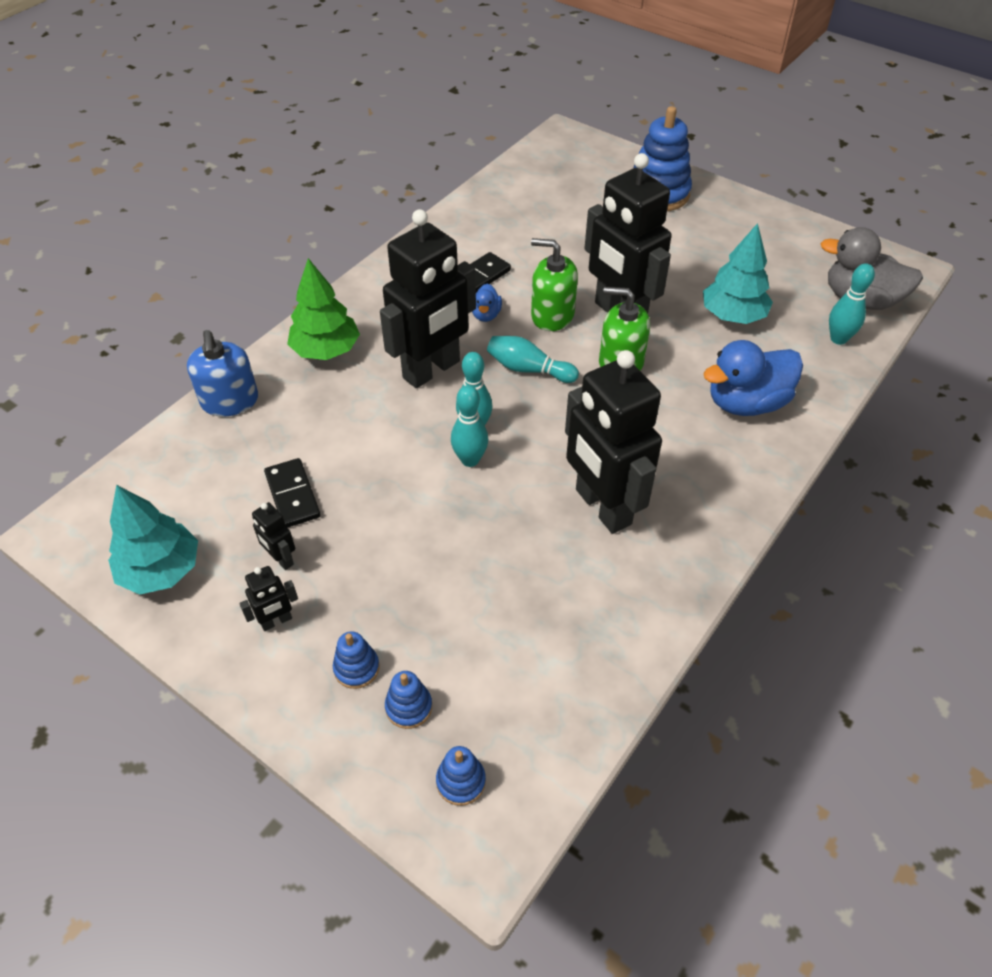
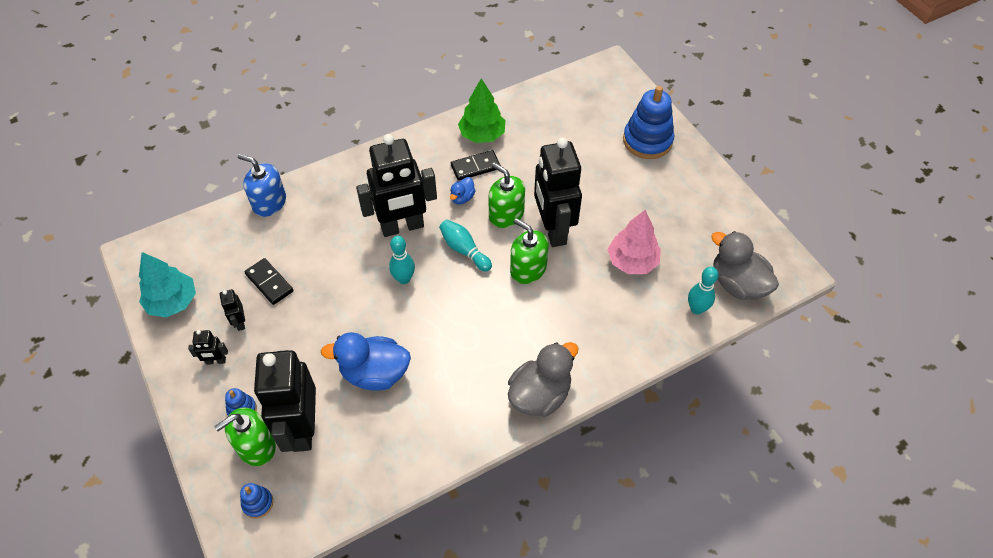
camera: 25 degrees right, 5 degrees up
(230, 401) = (269, 203): blue soap dispenser -> blue soap dispenser turned 105 degrees clockwise
(292, 495) = (269, 283): black domino -> black domino turned 45 degrees counterclockwise
(326, 350) = (346, 187): green tree -> green tree (482, 135)
(409, 707) = (256, 446): blue stacking toy -> green soap dispenser
(470, 460) = (387, 301): turquoise bowling pin -> none
(602, 507) = (447, 368): black robot -> black robot (302, 428)
(733, 315) = (632, 261): turquoise tree -> pink tree
(736, 493) = (540, 395): none -> grey duck
(746, 403) = (593, 332): blue duck -> blue duck (375, 373)

